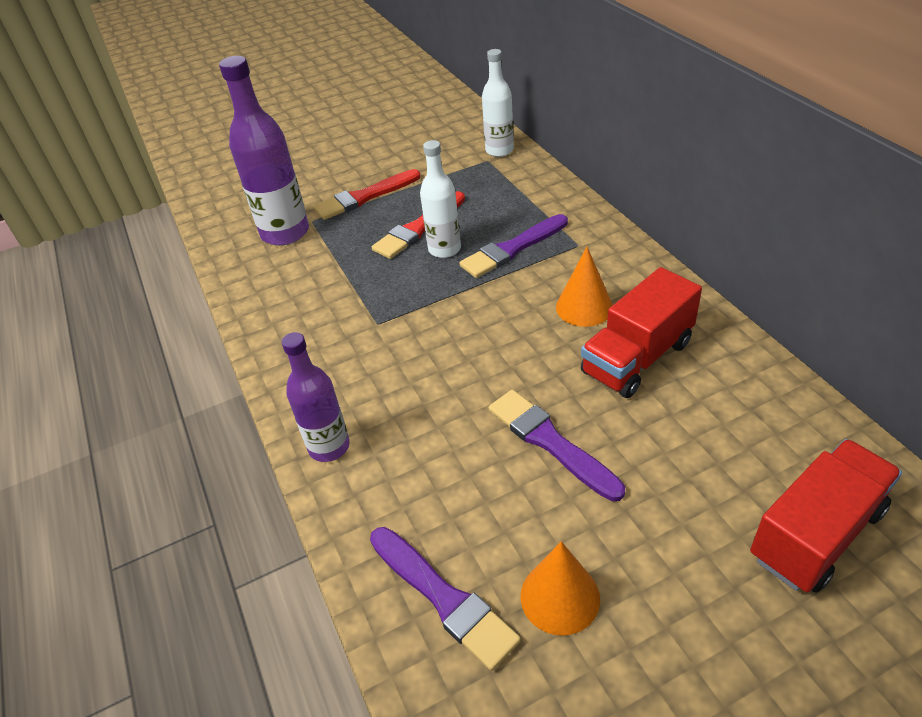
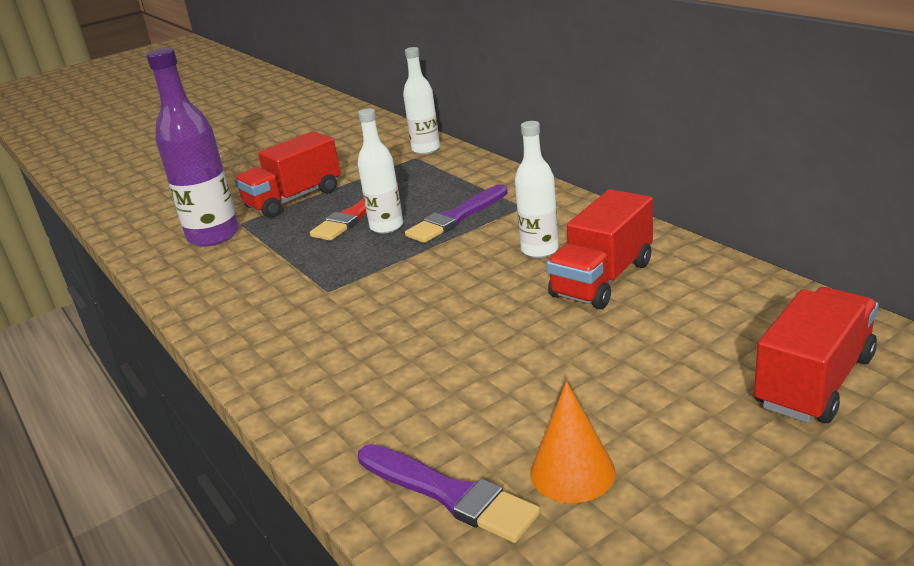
camera: 10 degrees left, 15 degrees down
(329, 447) = (296, 393): purple bottle -> none
(364, 197) = (294, 199): red brush -> red truck
(550, 442) = (531, 354): purple brush -> none
(584, 307) = (539, 250): orange cone -> white bottle

